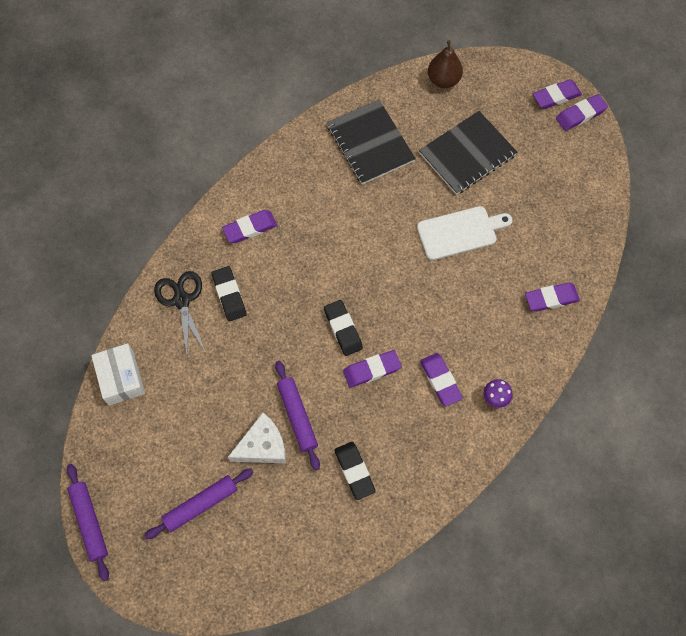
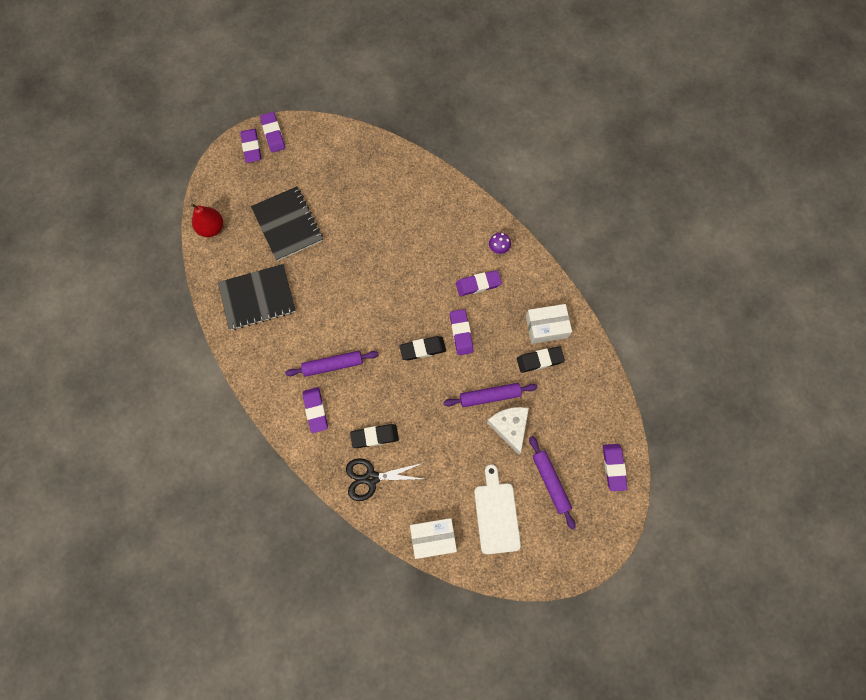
camera: 80 degrees left, 5 degrees up
(90, 522) = (553, 576): purple rolling pin -> purple rolling pin (333, 365)
(401, 474) = (546, 327): none -> white box
(443, 80) = (211, 228): brown pear -> red pear
(460, 232) = (357, 244): white cutting board -> white cutting board (496, 514)
(551, 298) = (426, 192): purple eraser -> purple eraser (614, 467)

